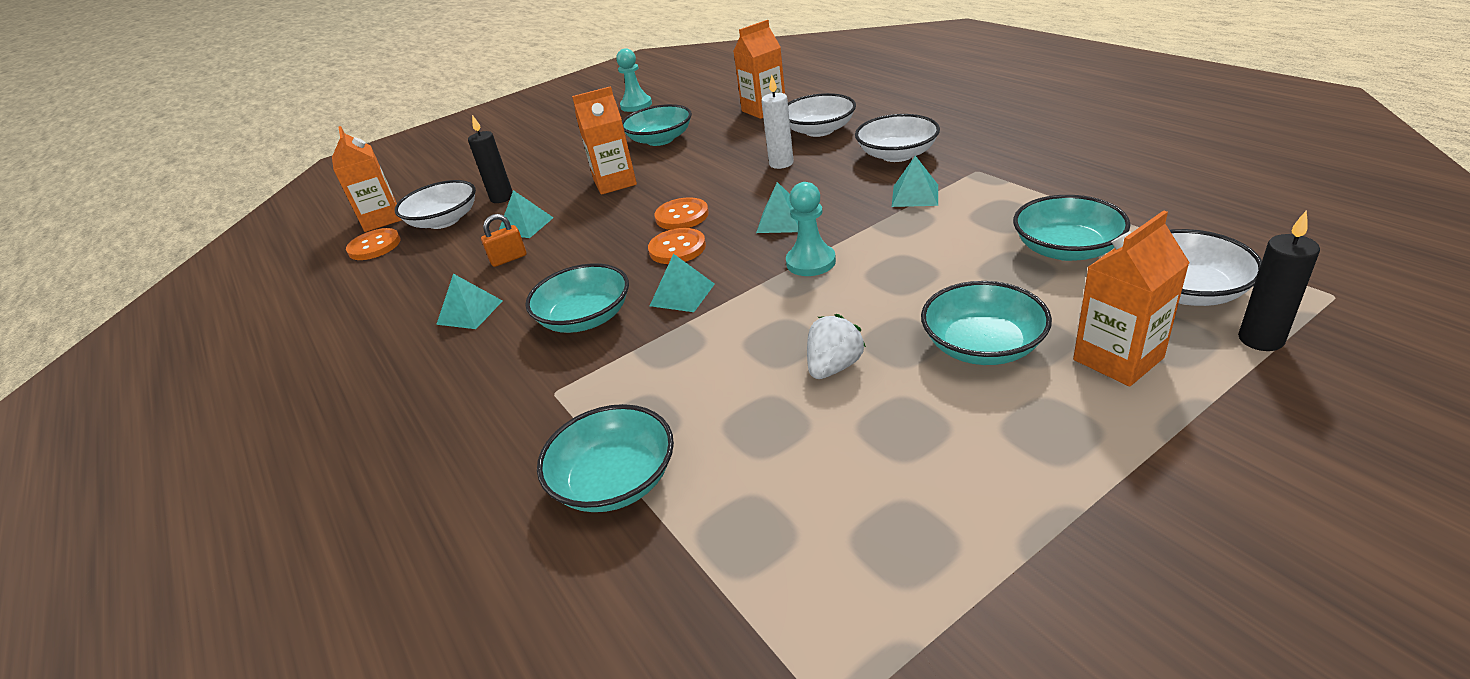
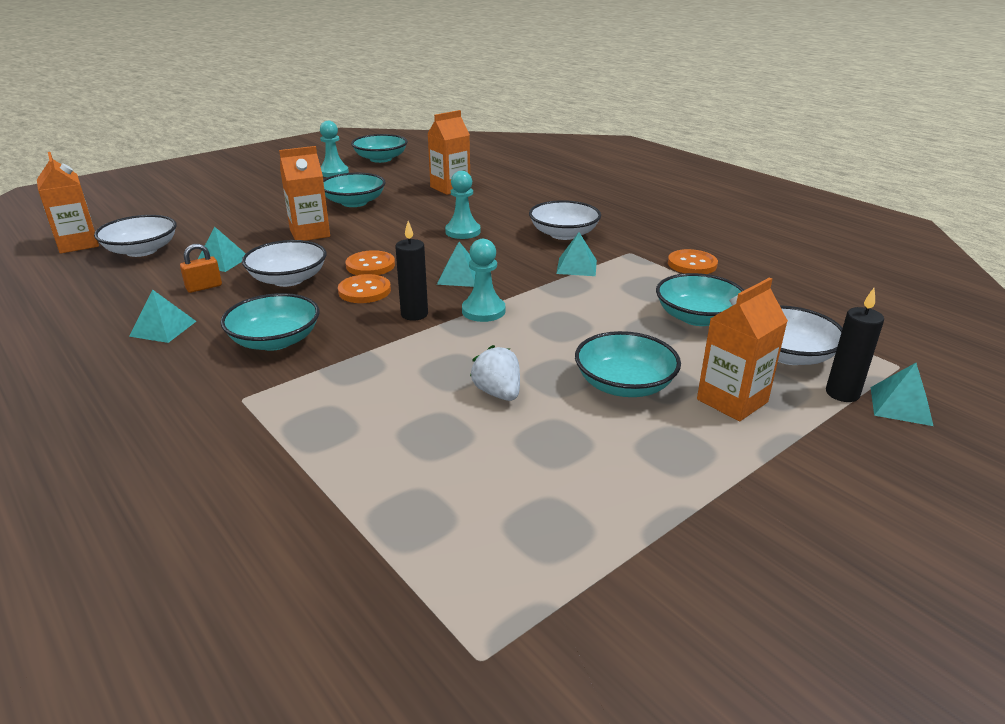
camera: 10 degrees left, 5 degrees down
(374, 246) = (69, 266): orange button -> orange button (692, 264)
(502, 198) = (200, 236): black candle -> black candle (414, 314)
(615, 480) = (295, 472): turquoise bowl -> turquoise bowl (380, 159)
(682, 294) = (367, 328): turquoise pyramid -> turquoise pyramid (901, 406)
(781, 163) = (463, 232): white candle -> turquoise pawn
(819, 130) = (498, 209): white bowl -> white bowl (288, 279)
(834, 367) = (498, 393): white strawberry -> white strawberry turned 60 degrees counterclockwise

